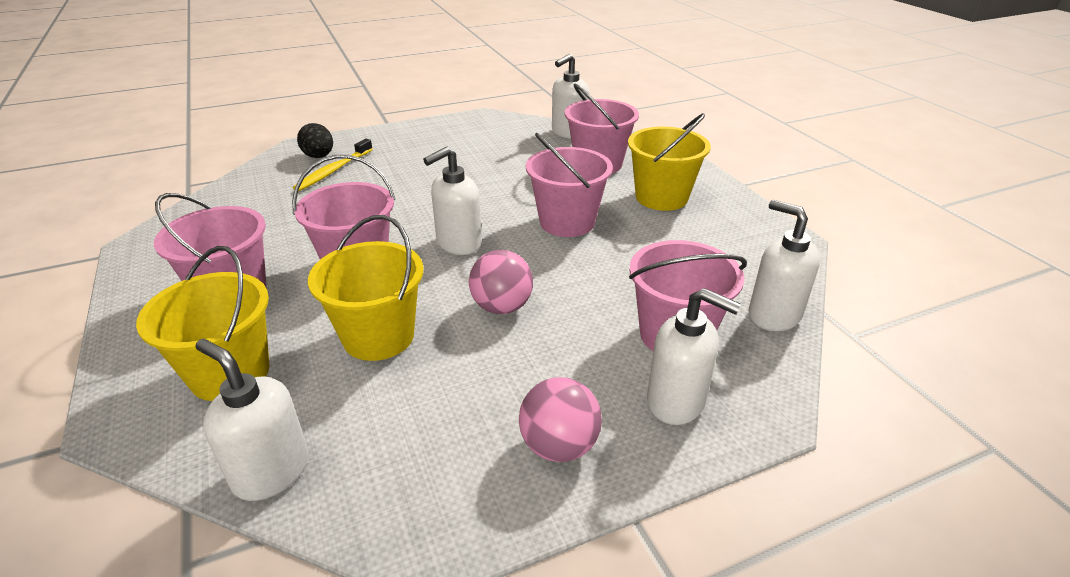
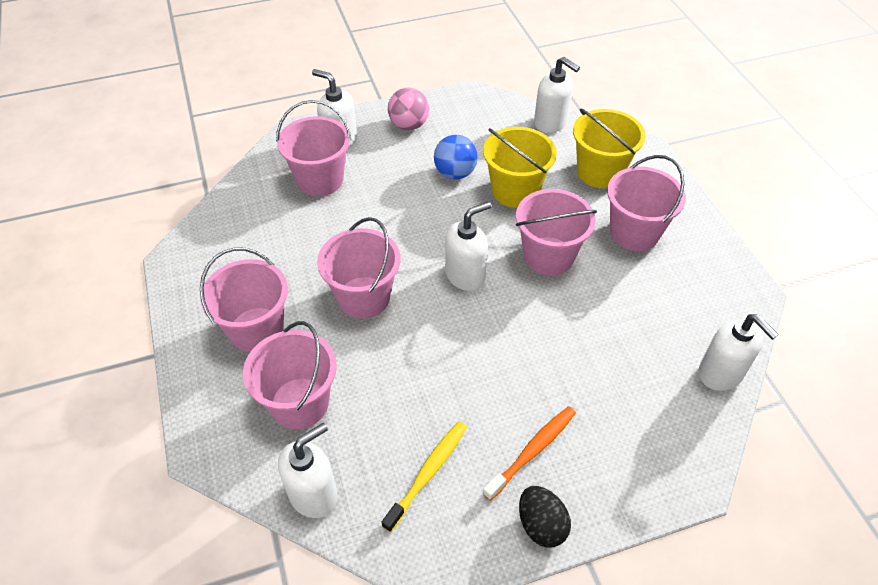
camera: 175 degrees left, 15 degrees up
(319, 156) = (653, 449): black egg -> black egg (541, 525)
(333, 171) = (621, 411): yellow toothbrush -> yellow toothbrush (428, 473)
(413, 152) = (532, 451): none -> orange toothbrush
(469, 357) = (455, 173): none -> blue ball
(502, 307) = (432, 208): pink ball -> none
(661, 197) = (256, 329): yellow bucket -> pink bucket
(773, 315) = (245, 190): white soap dispenser -> white soap dispenser (720, 373)

